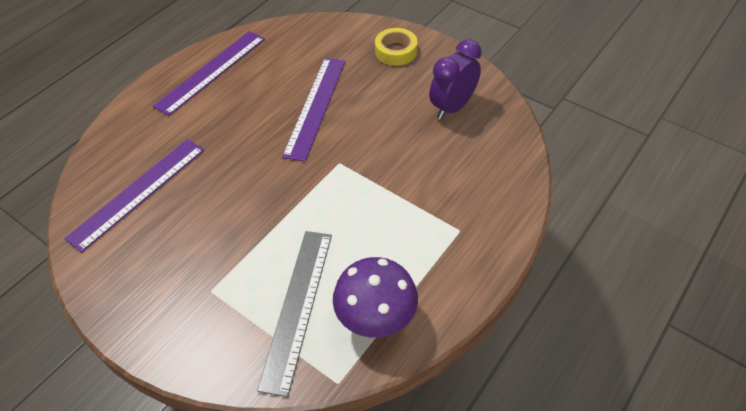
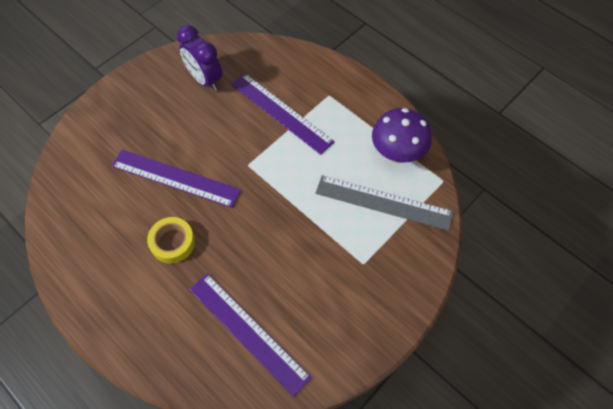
camera: 85 degrees left, 10 degrees up
(211, 71) = (95, 270): purple ruler -> purple ruler (281, 112)
(396, 51) = (122, 109): yellow tape -> yellow tape (172, 242)

